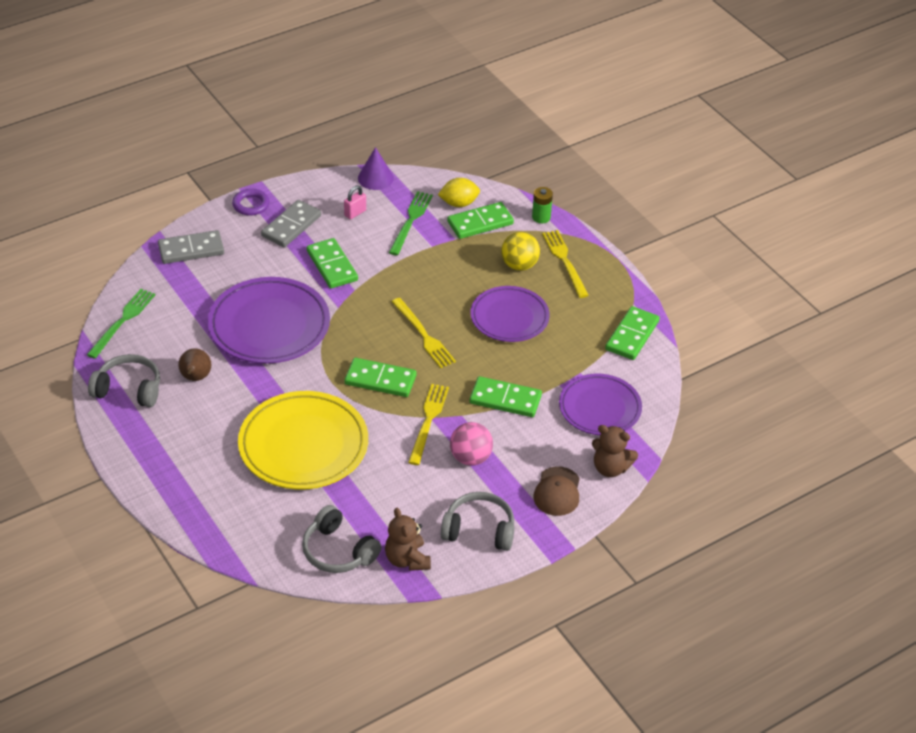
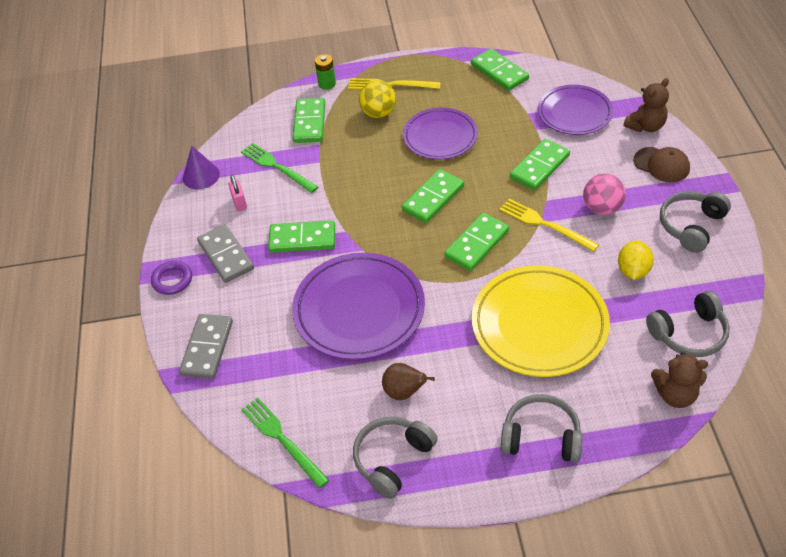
camera: 60 degrees left, 5 degrees up
(184, 473) = (541, 437): none -> grey headphones
(407, 559) = (713, 285): brown teddy bear -> brown teddy bear (675, 394)
(423, 335) = (433, 198): yellow fork -> green domino
(459, 203) = (275, 129): yellow lemon -> yellow lemon (633, 270)

